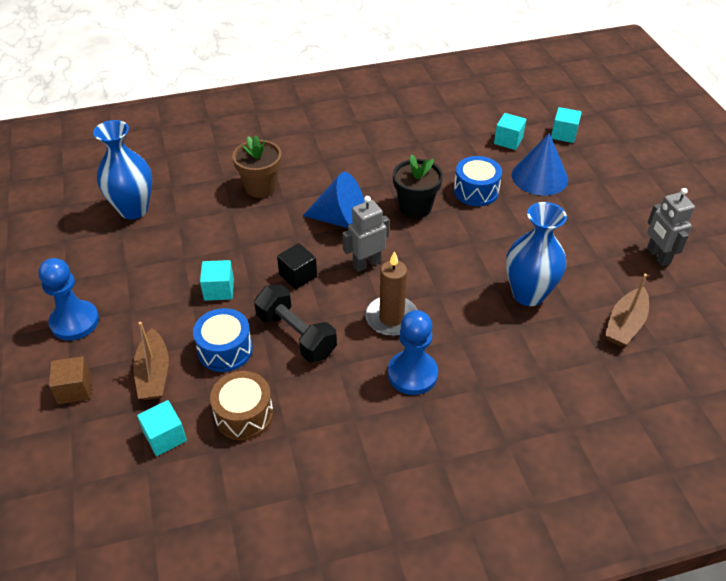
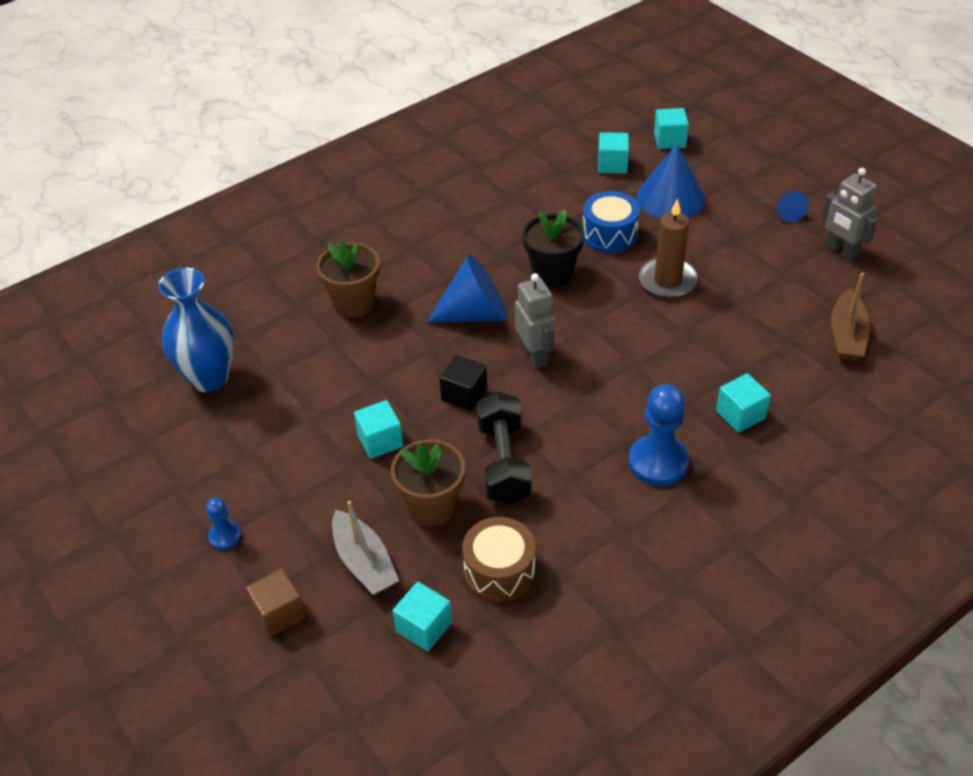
camera: 20 degrees left, 0 degrees up
(74, 322) = (225, 536): blue pawn -> blue pawn, size x0.52
(154, 374) = (364, 562): brown boat -> grey boat
(225, 350) = (432, 507): blue drum -> brown flower pot
(296, 335) = (504, 463): black dumbbell -> black dumbbell turned 60 degrees clockwise
(366, 263) = (535, 356): grey robot -> grey robot turned 120 degrees clockwise
(391, 318) = (599, 408): brown candle -> brown candle (667, 281)
(500, 359) = (740, 414): none -> turquoise cube
(528, 294) = (731, 335): blue vase -> none
(629, 215) = (789, 214): none -> blue cone

